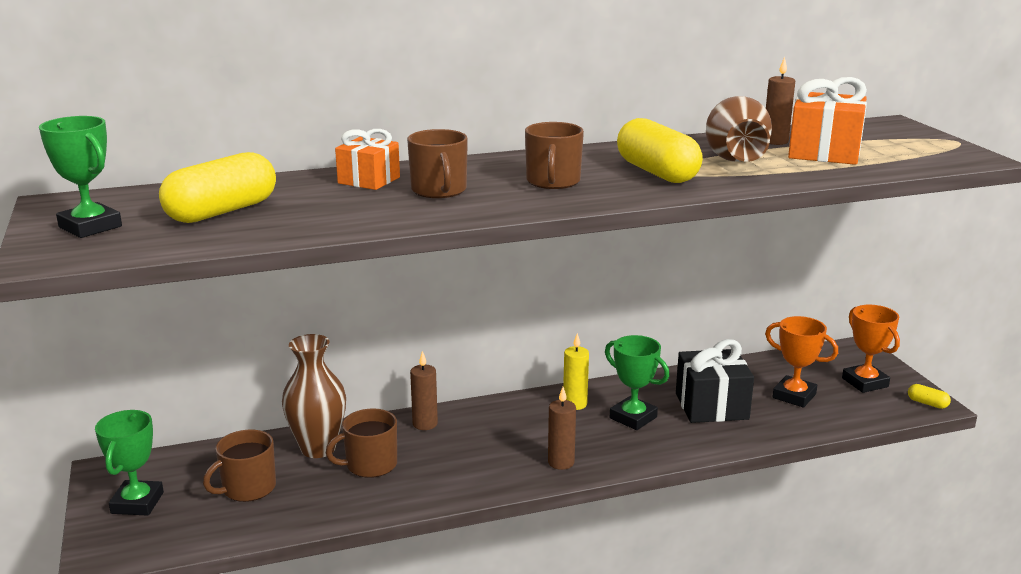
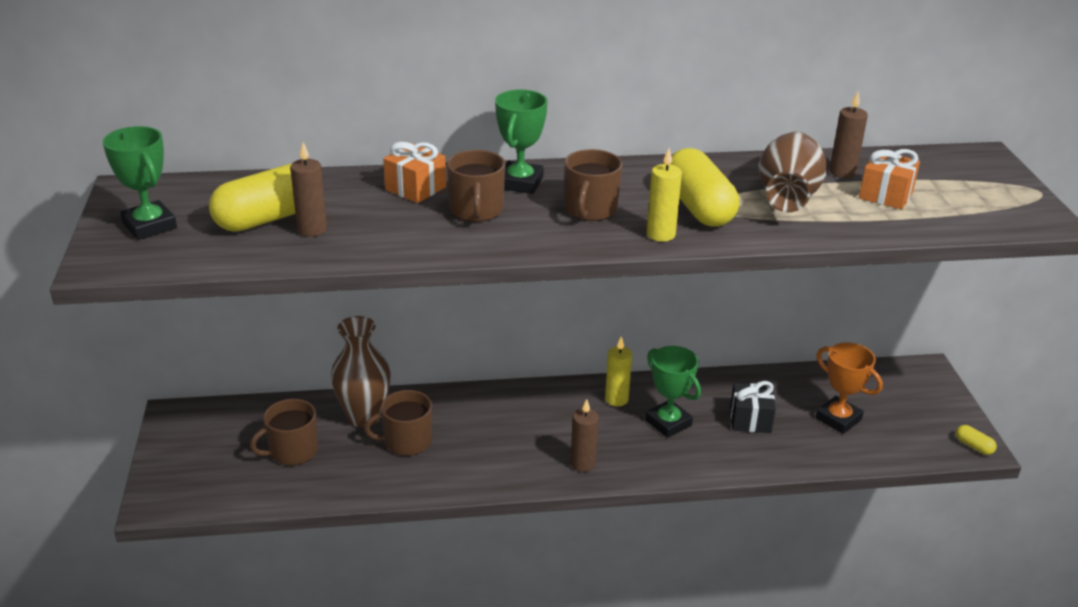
camera: 10 degrees right, 10 degrees up
(137, 503) = (195, 453): green trophy -> green trophy (520, 183)
(425, 424) = (468, 403): brown candle -> brown candle (312, 229)
(631, 192) = (661, 234): none -> yellow candle
(711, 406) = (750, 419): black gift -> black gift, size x0.65
(824, 152) = (885, 195): orange gift -> orange gift, size x0.65
(865, 382) = (918, 412): orange trophy -> none

